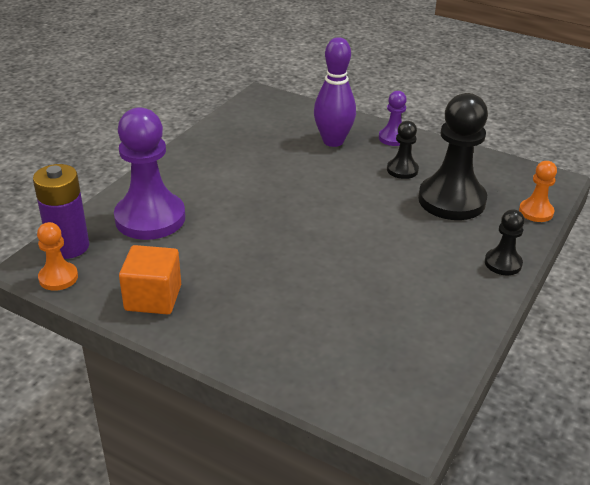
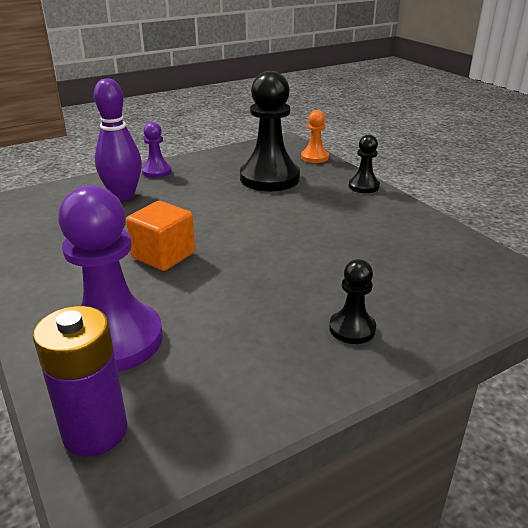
camera: 60 degrees left, 5 degrees down
(58, 278) = (156, 461): orange pawn -> none
(153, 298) = (270, 380): orange cube -> orange cube (163, 255)
(402, 170) = (206, 182): black pawn -> black pawn (352, 329)

